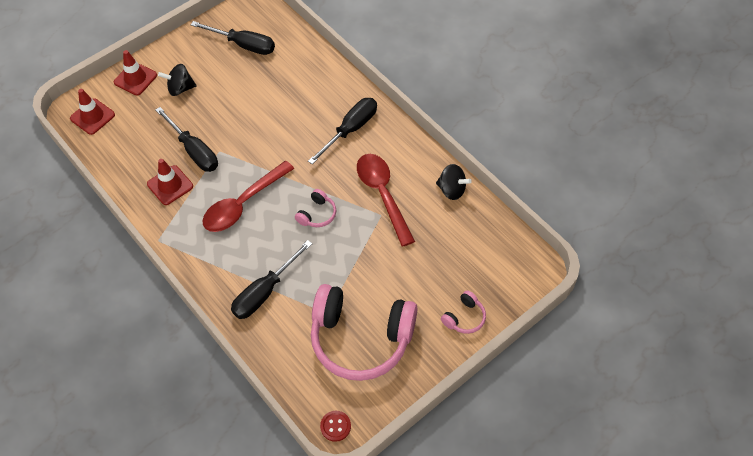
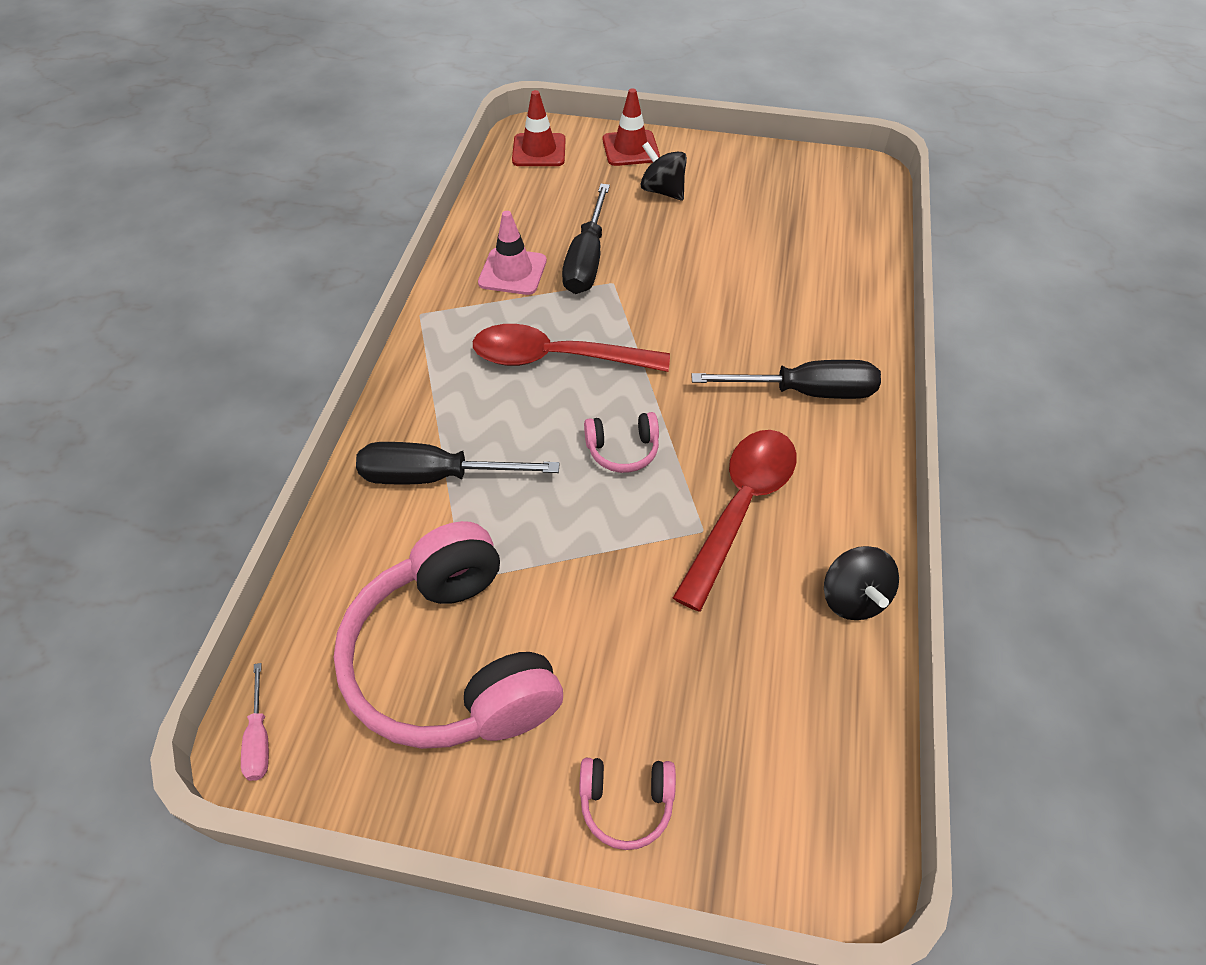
camera: 50 degrees right, 5 degrees down
(170, 185) = (512, 272): red traffic cone -> pink traffic cone
(243, 45) = (796, 201): black screwdriver -> none
(335, 426) = (259, 738): red button -> pink screwdriver

